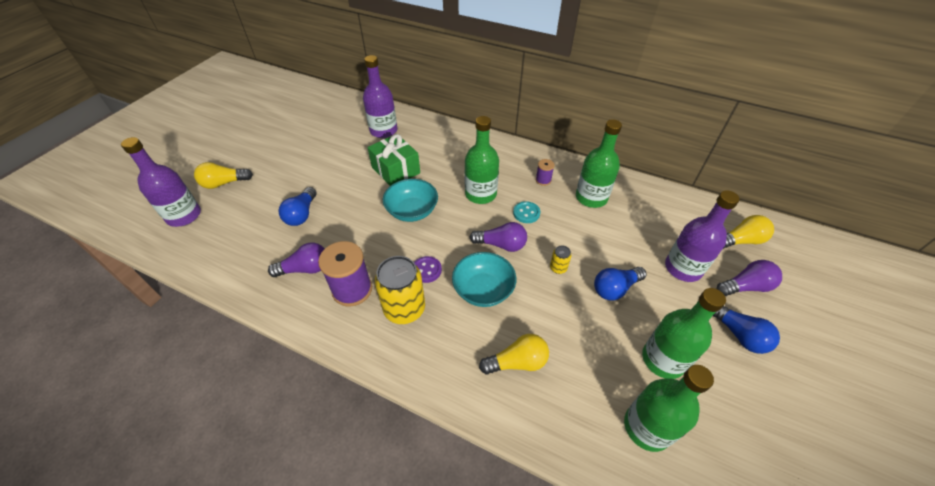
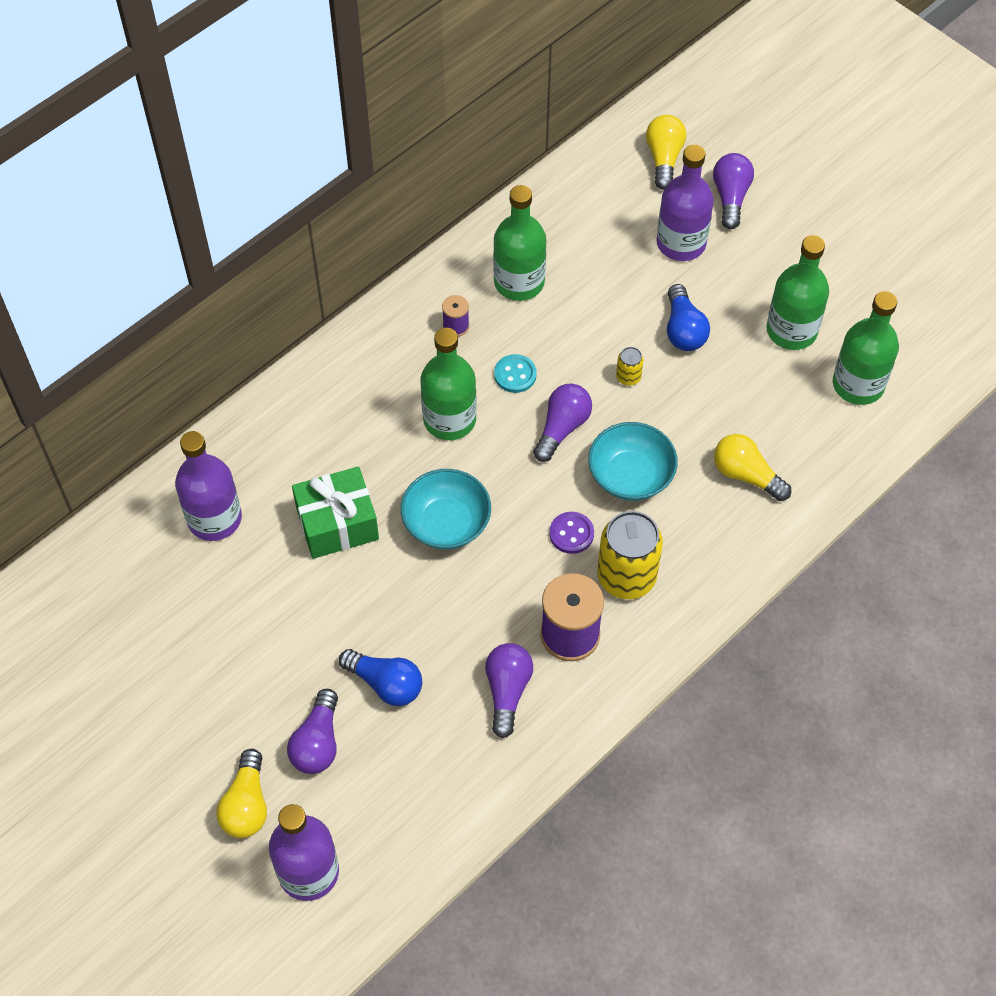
camera: 70 degrees left, 10 degrees up
(262, 198) = (317, 742): none -> purple light bulb
(517, 362) = (746, 475): yellow light bulb -> yellow light bulb turned 60 degrees counterclockwise
(738, 335) = (787, 243): blue light bulb -> none

